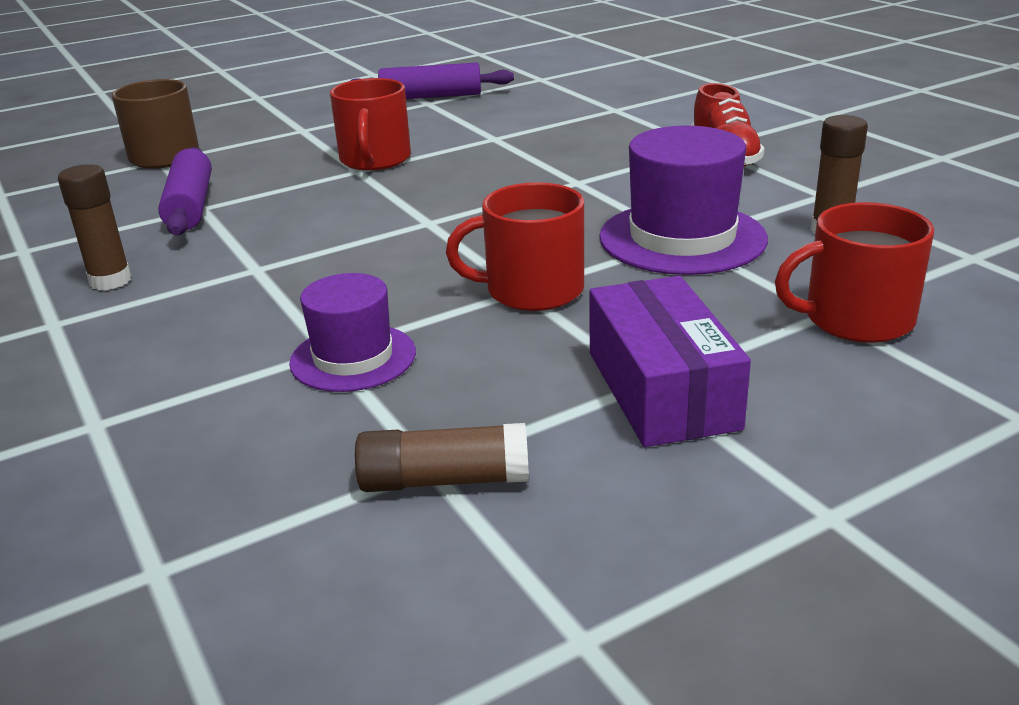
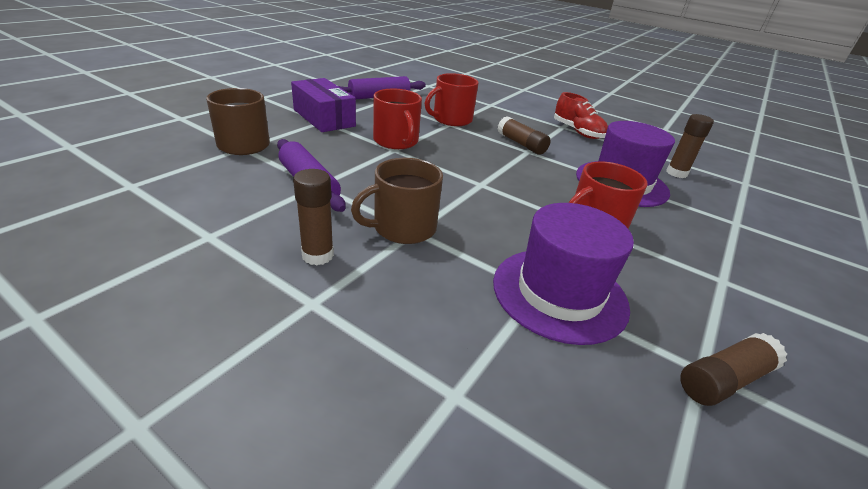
camera: 30 degrees left, 5 degrees up
(245, 264) = (403, 228): none -> brown mug
(353, 357) = (559, 293): purple hat -> purple hat, size x1.59
(580, 171) = (521, 144): none -> brown glue stick
(662, 389) = (735, 284): purple box -> purple box (324, 118)
(856, 319) = (751, 224): red mug -> red mug (451, 119)

